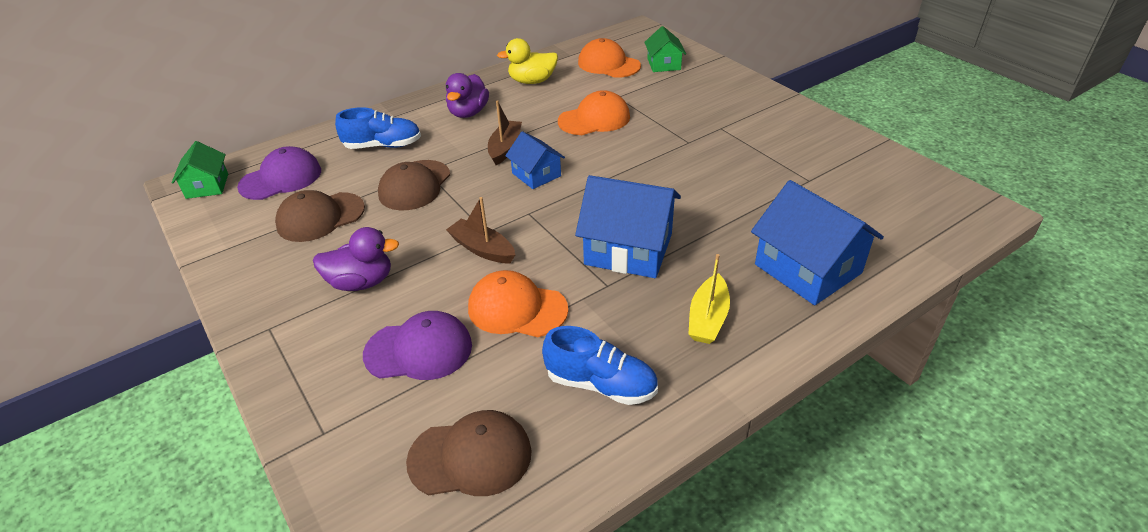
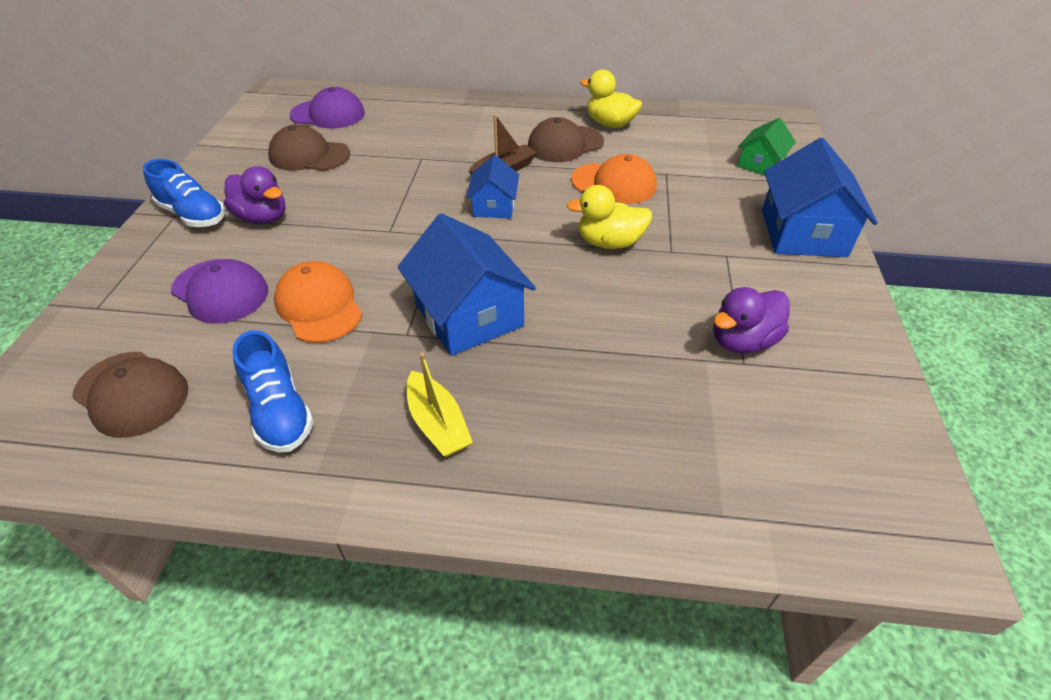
camera: 40 degrees right, 5 degrees up
(207, 186) = (283, 97): green house -> none
(383, 146) = (422, 123): blue shoe -> blue shoe (193, 215)
(415, 185) = (397, 165): brown cap -> brown cap (565, 144)
(468, 113) = (519, 127): purple duck -> purple duck (742, 341)
(482, 249) = (367, 243): brown boat -> none
(608, 64) = (703, 139): orange cap -> none
(646, 157) = (609, 243): none -> yellow duck
(708, 318) = (438, 424): yellow boat -> yellow boat turned 90 degrees counterclockwise
(807, 269) = (600, 449): blue house -> blue house (803, 233)

